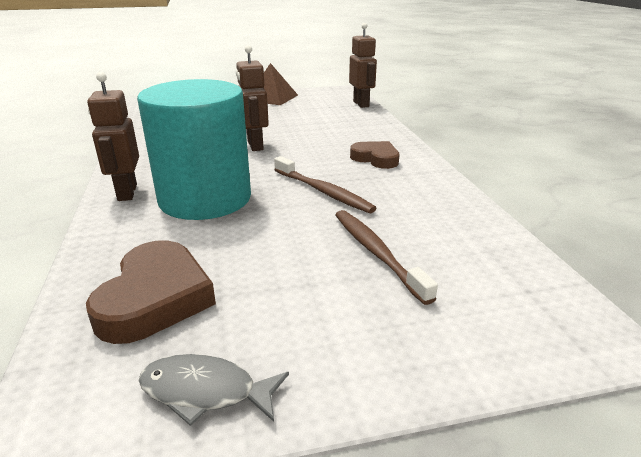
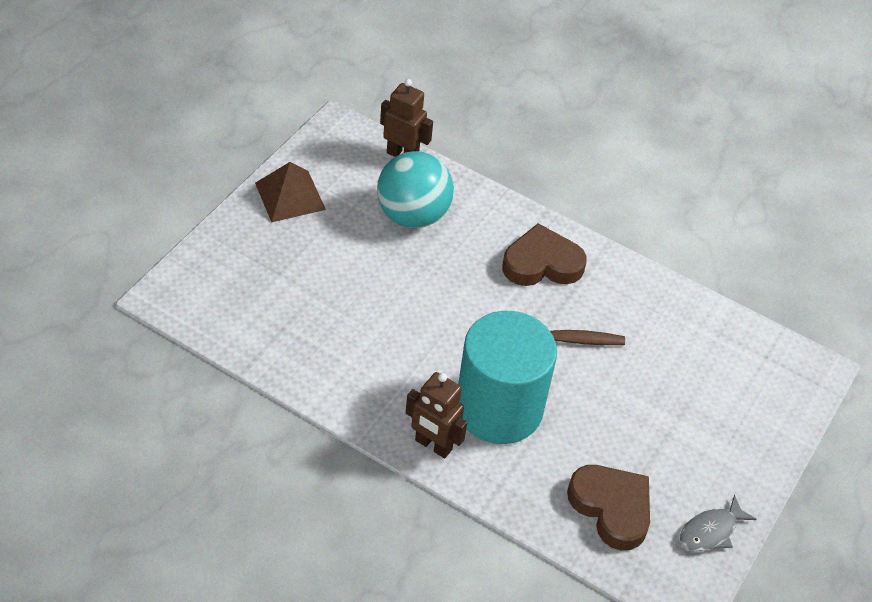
camera: 50 degrees left, 20 degrees up
(254, 145) = (422, 309): brown robot -> none
(324, 119) = (413, 215): none -> turquoise ball
(376, 158) = (542, 263): brown heart -> brown heart, size x1.51
(376, 253) = (669, 381): brown toothbrush -> none

